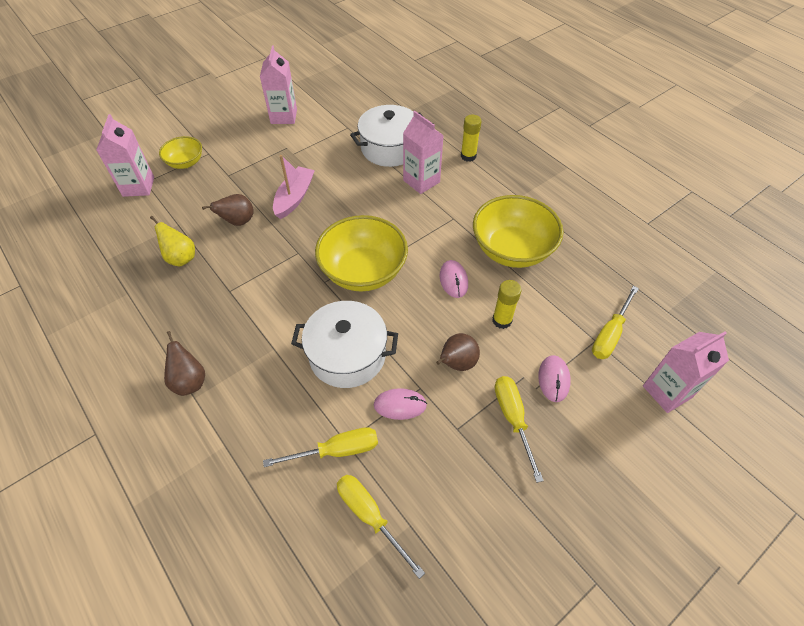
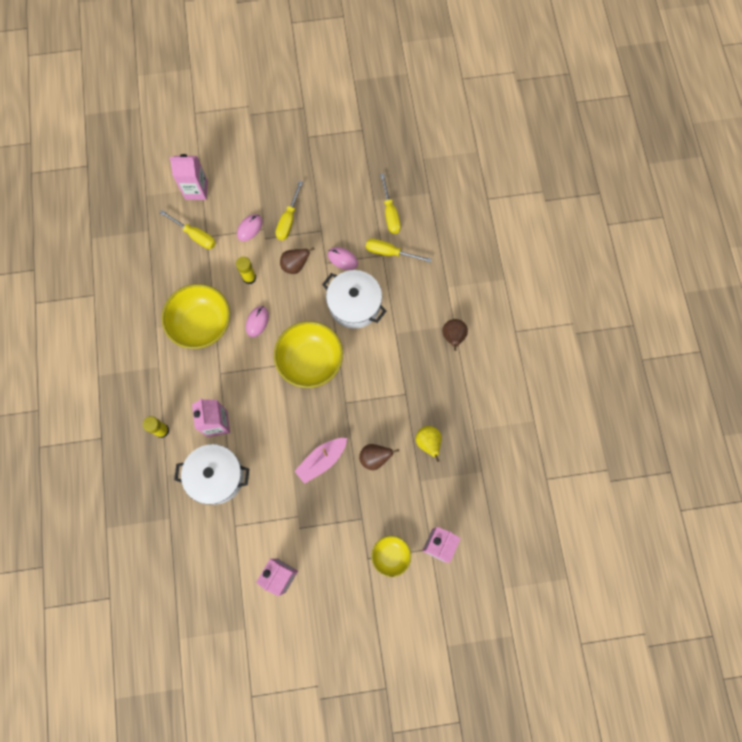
camera: 150 degrees left, 20 degrees up
(610, 334) = (195, 235): yellow screwdriver -> yellow screwdriver turned 60 degrees clockwise

